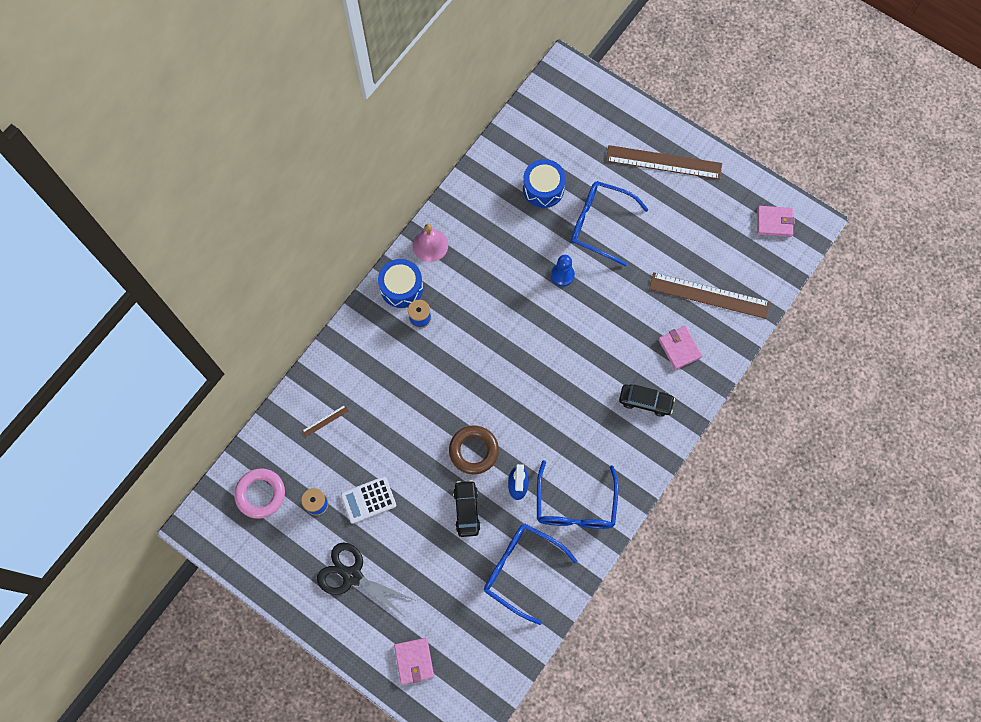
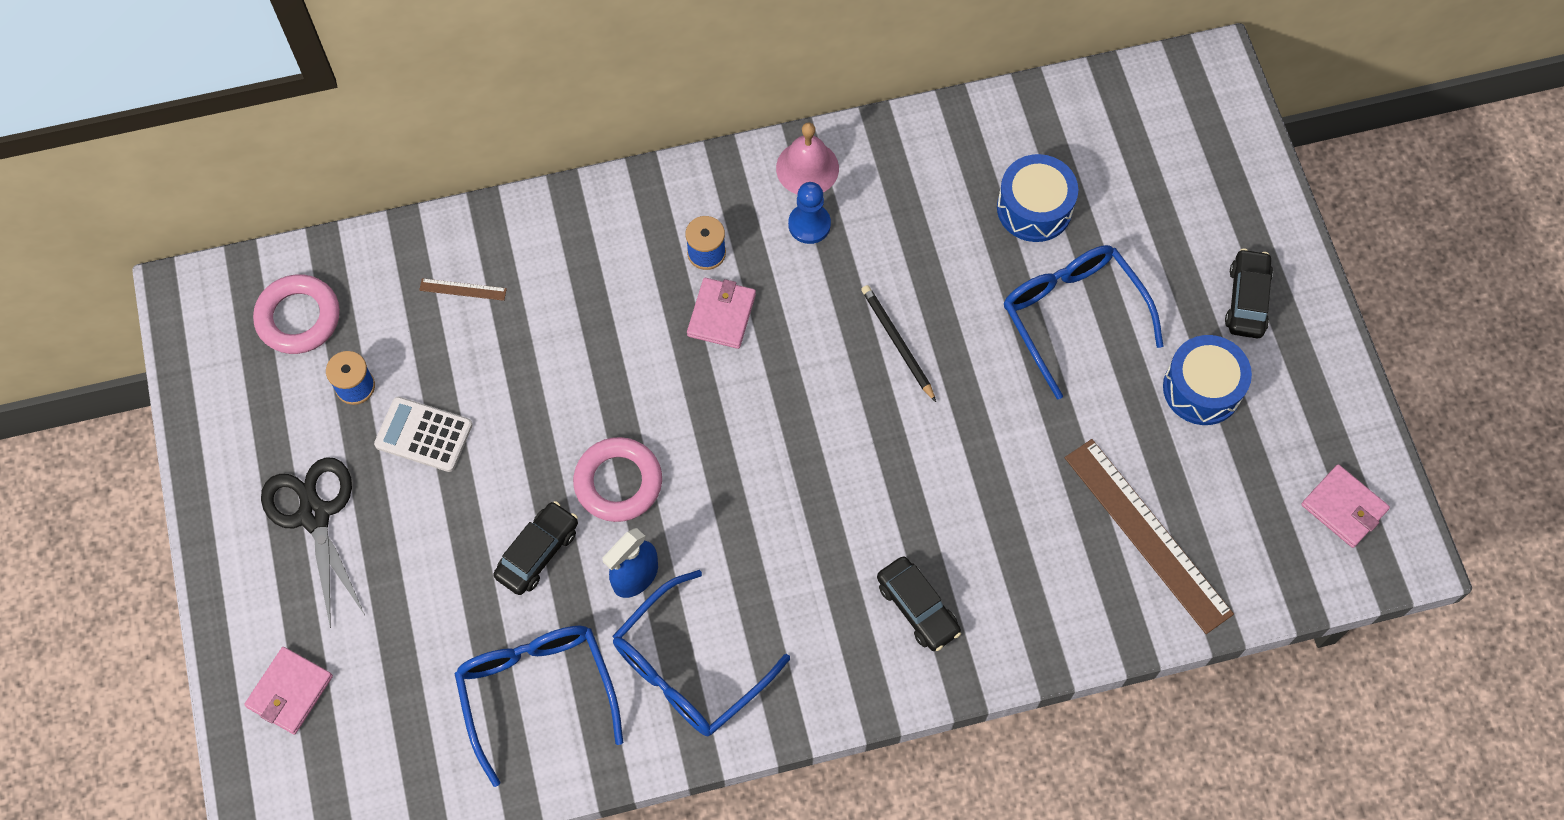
camera: 40 degrees right, 5 degrees down
(401, 287) = (718, 195): blue drum -> blue drum (1202, 388)
(473, 451) = (618, 482): brown ring -> pink ring
(538, 294) = (897, 343): none -> black pencil
(562, 275) = (955, 344): blue pawn -> blue pawn (809, 224)
(663, 162) = (1247, 300): brown ruler -> black car
(679, 348) = (1035, 574): pink wallet -> pink wallet (721, 315)

